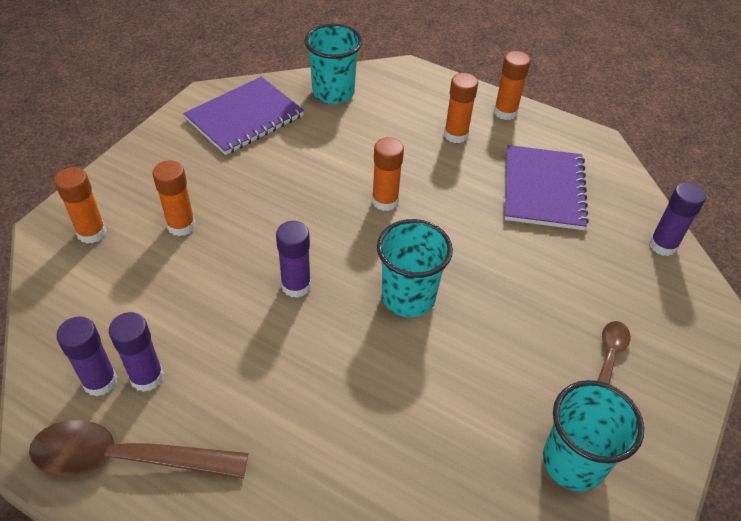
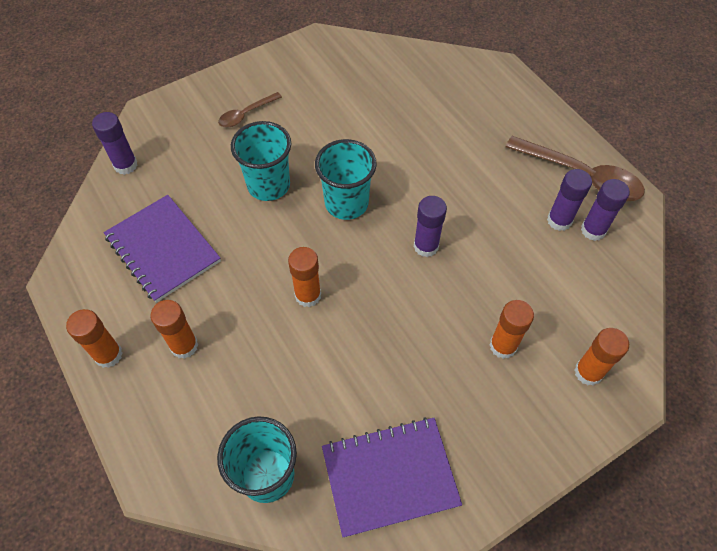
camera: 150 degrees left, 10 degrees up
(543, 189) = (163, 249): purple notebook -> purple notebook turned 75 degrees counterclockwise
(573, 462) = (319, 78): turquoise cup -> turquoise cup (268, 185)

